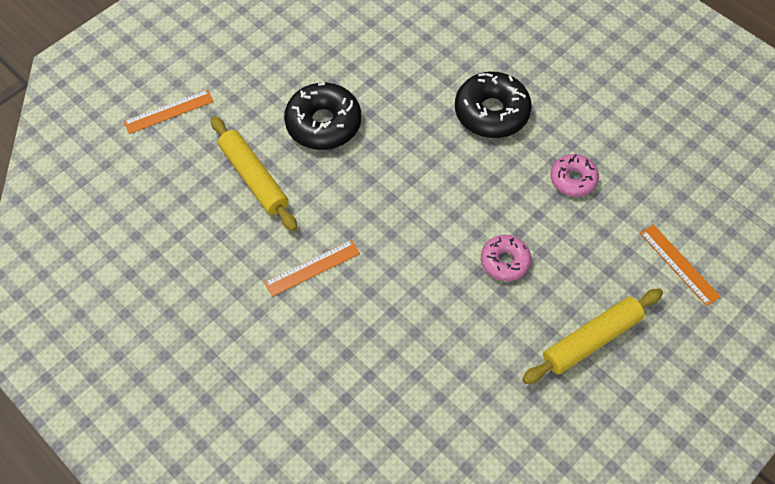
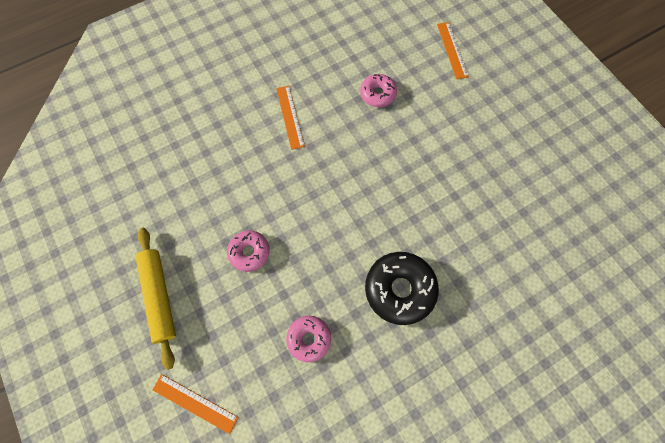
camera: 105 degrees right, 10 degrees up
(254, 178) = (378, 94): yellow rolling pin -> pink donut
(323, 123) = (417, 150): black donut -> none
(679, 264) = (195, 403): orange ruler -> orange ruler turned 45 degrees clockwise

